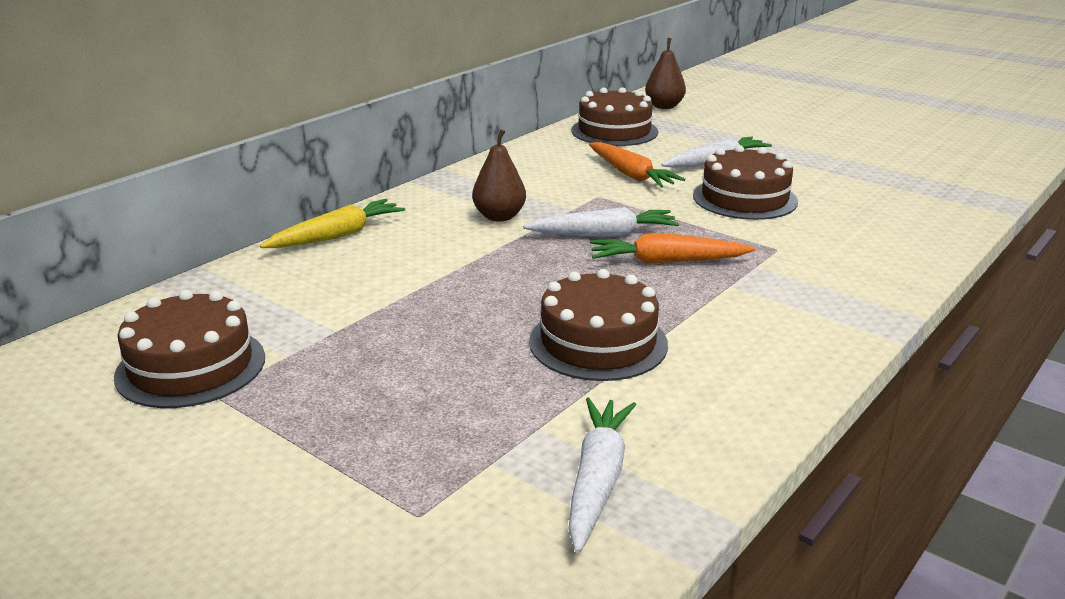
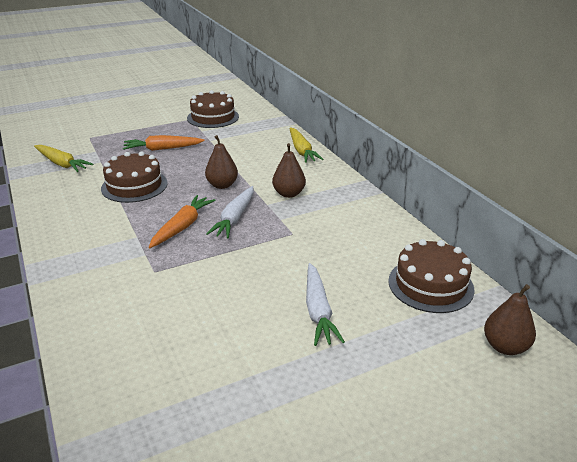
camera: 115 degrees right, 5 degrees up
(519, 267) = (222, 185): none -> brown pear
(597, 480) = (62, 164): white carrot -> yellow carrot
(630, 175) = (321, 258): orange carrot -> orange carrot (162, 149)
(744, 198) = (237, 293): brown cake -> none

